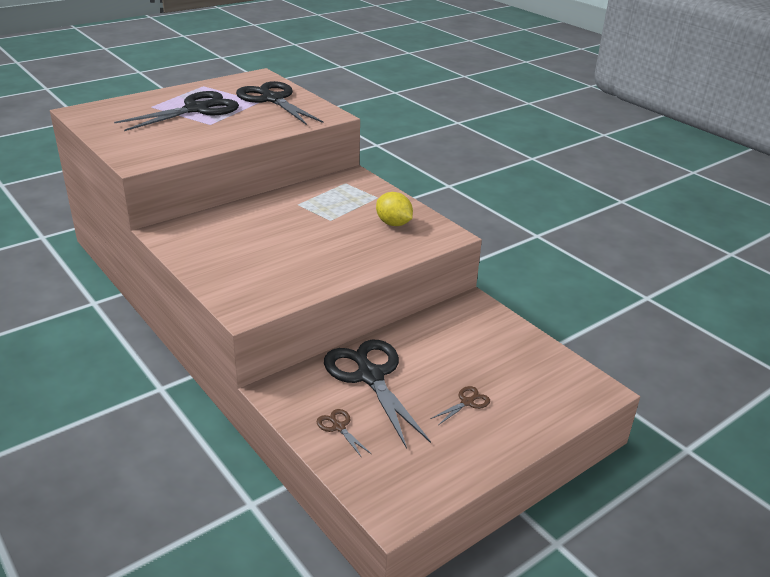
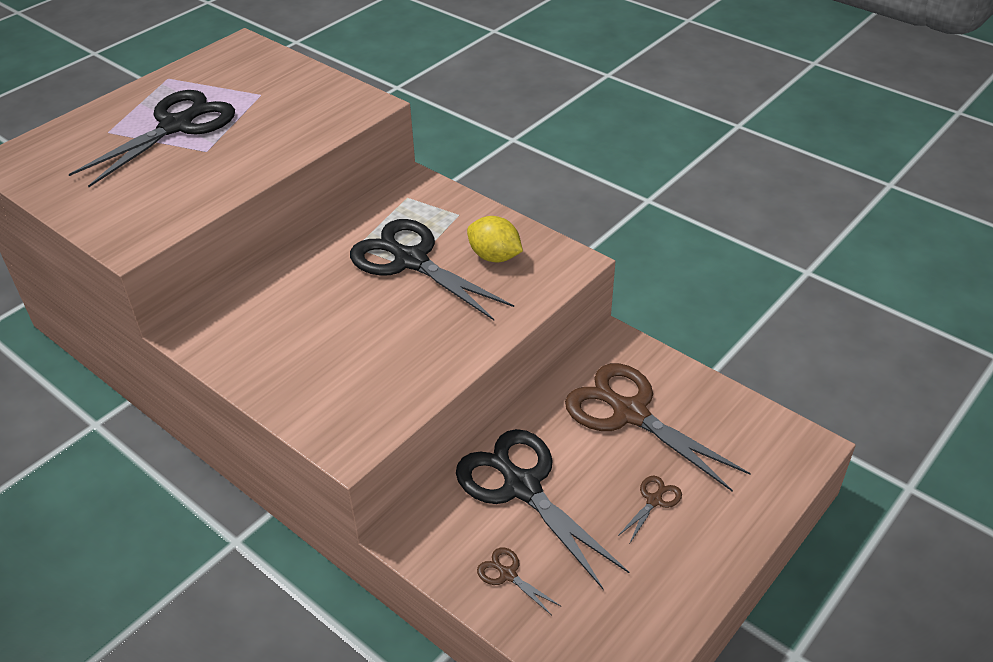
camera: 10 degrees left, 10 degrees up
(273, 99) = (277, 88): black scissors -> black scissors (411, 261)
(468, 346) = (630, 413): none -> brown scissors

